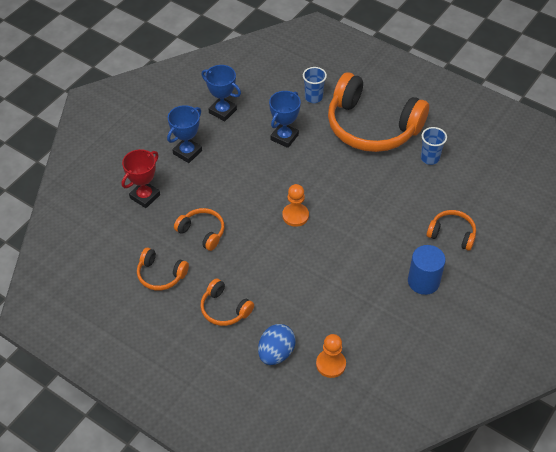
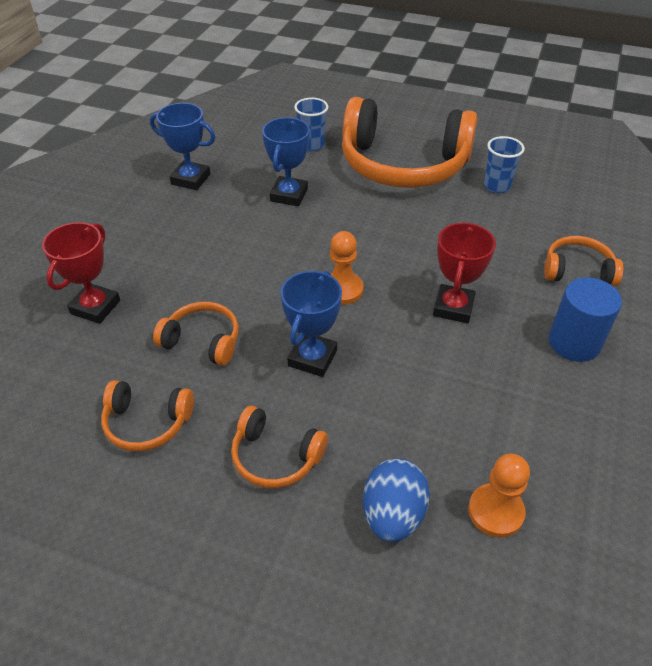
camera: 15 degrees left, 5 degrees down
(187, 152) = (151, 236): blue trophy -> blue trophy (312, 358)
(359, 242) = (453, 307): none -> red trophy

